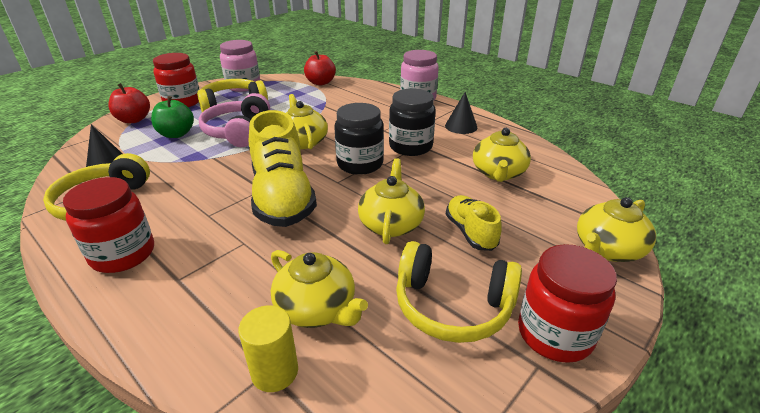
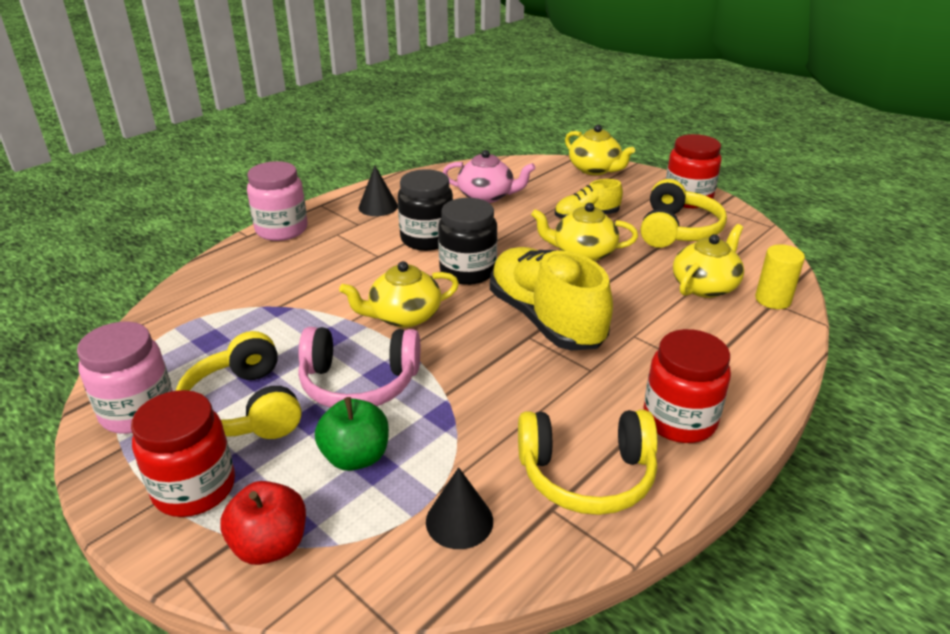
camera: 90 degrees left, 0 degrees up
(282, 197) = (545, 319): yellow shoe -> yellow shoe turned 105 degrees counterclockwise
(320, 83) = (171, 316): red apple -> none
(498, 173) = (487, 196): yellow teapot -> pink teapot

